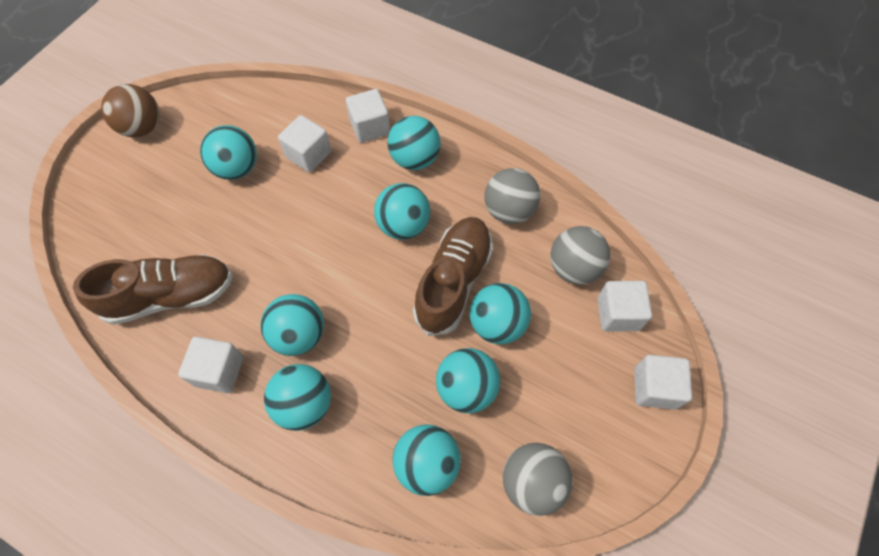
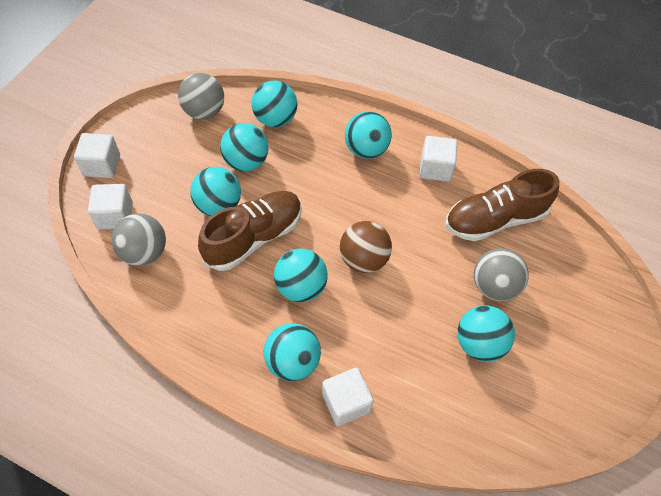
camera: 175 degrees right, 5 degrees down
(142, 127) = (602, 392): brown ball -> brown ball (363, 259)
(299, 335) = (380, 193): turquoise ball -> none
(308, 154) = (408, 363): white cube -> none
(453, 281) = (254, 237): brown shoe -> brown shoe turned 150 degrees counterclockwise
(509, 211) = (197, 305): grey ball -> grey ball (494, 286)

